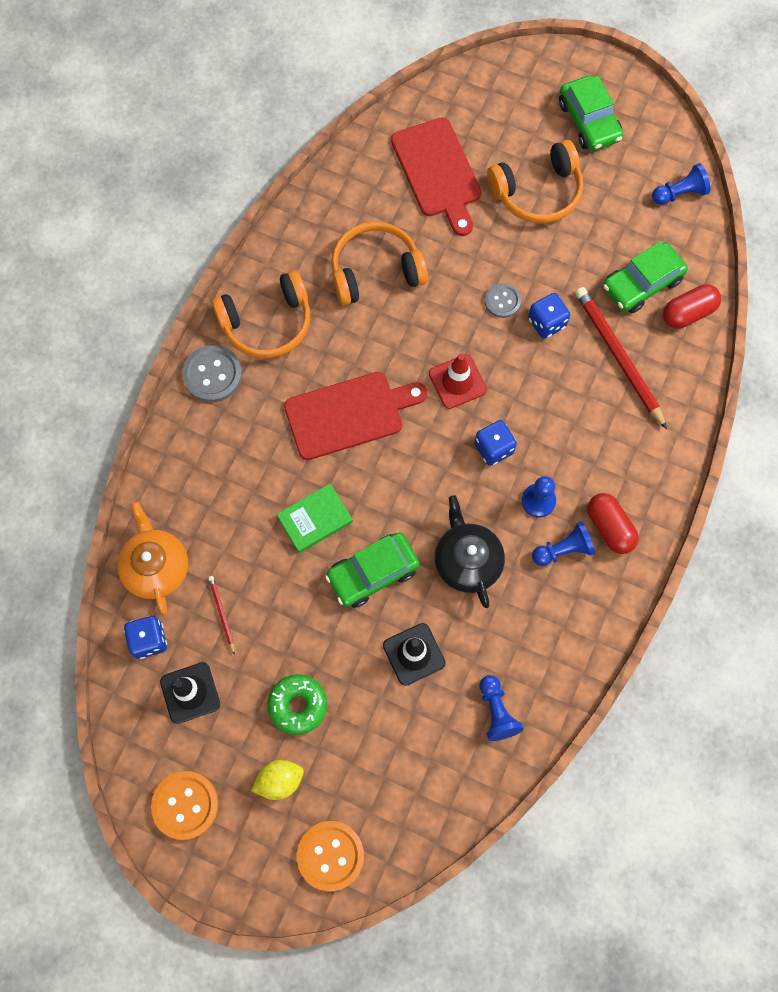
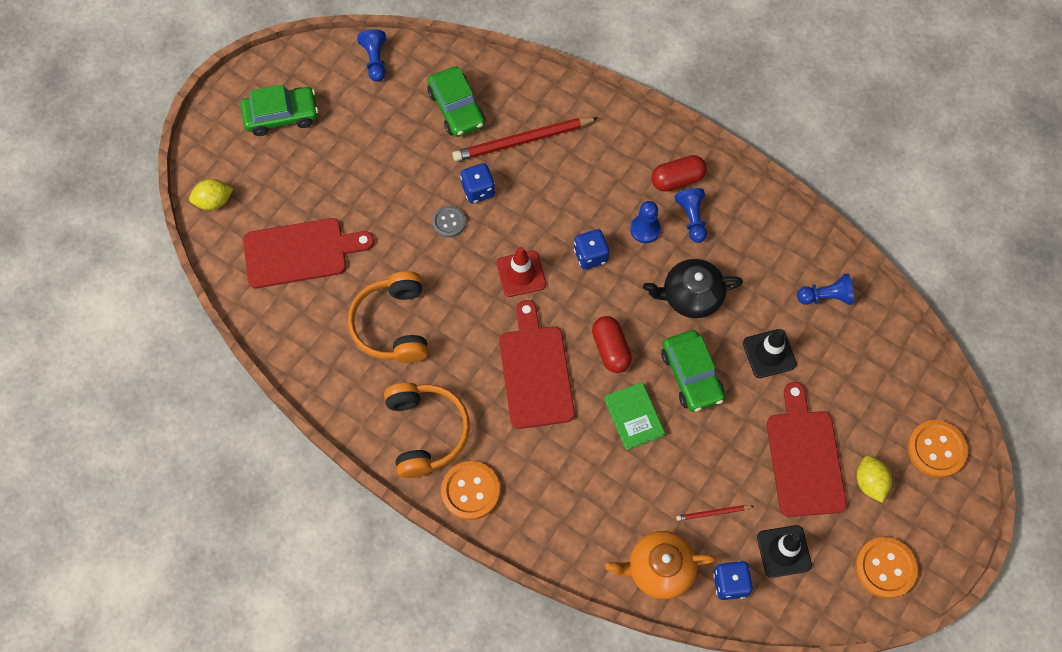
camera: 80 degrees left, 5 degrees down
(212, 375) = (470, 491): grey button -> orange button
(298, 705) = (804, 457): green donut -> red cutting board
(477, 85) = (214, 201): none -> yellow lemon
(537, 192) = (344, 172): orange headphones -> none
(688, 313) = (492, 80): red capsule -> red capsule (610, 349)

